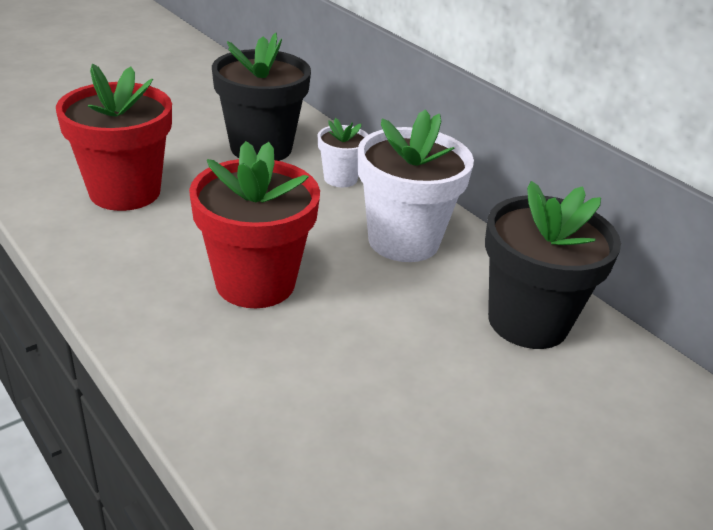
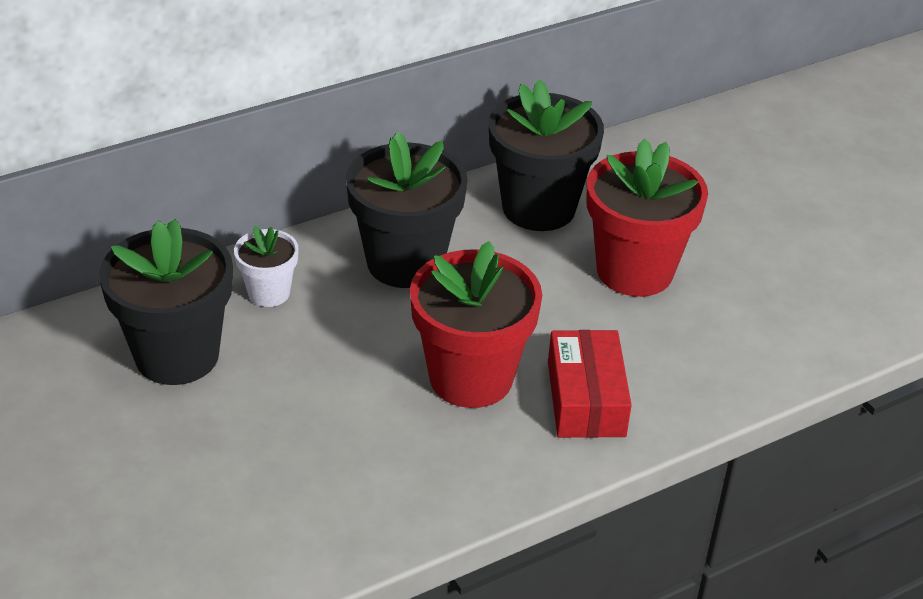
camera: 80 degrees left, 5 degrees up
(125, 192) = (270, 486): red flower pot -> red flower pot (634, 271)
(233, 358) = (585, 399): none -> red box
(403, 240) = (405, 262): white flower pot -> black flower pot

